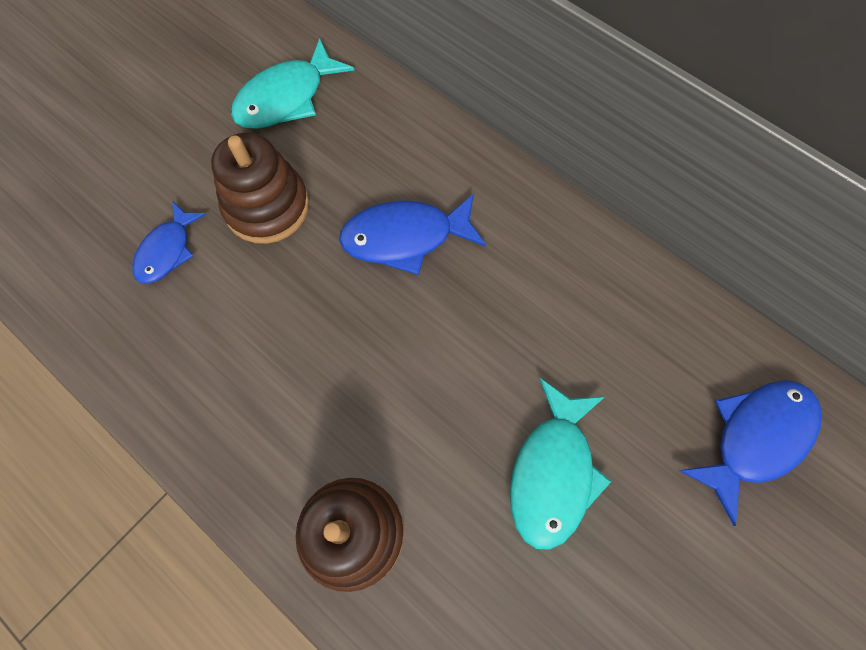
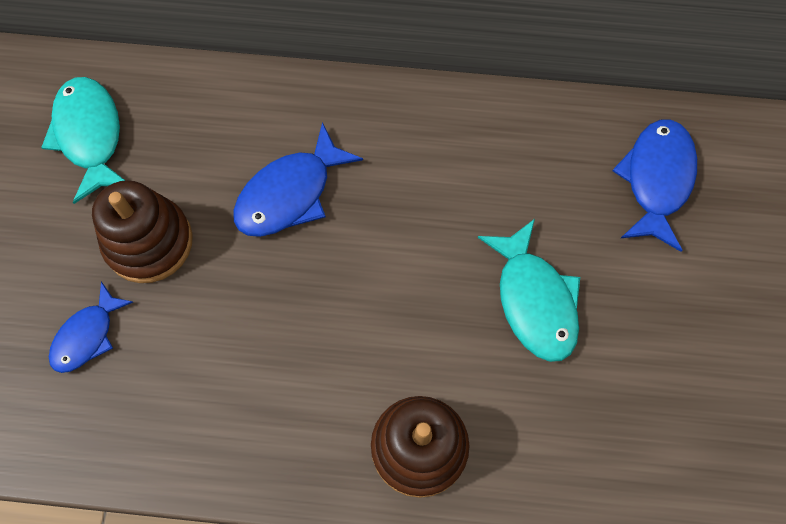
camera: 35 degrees left, 0 degrees up
(167, 250) = (87, 336): blue fish -> blue fish turned 45 degrees clockwise
(286, 98) = (90, 136): turquoise fish -> turquoise fish turned 150 degrees clockwise

